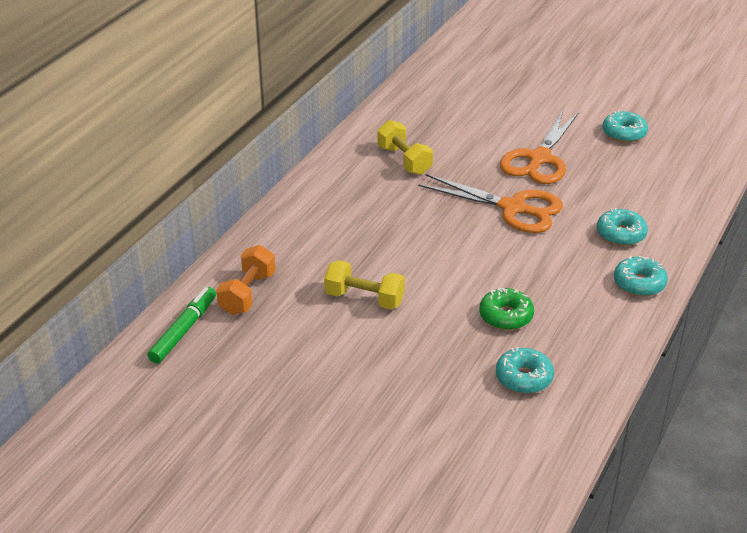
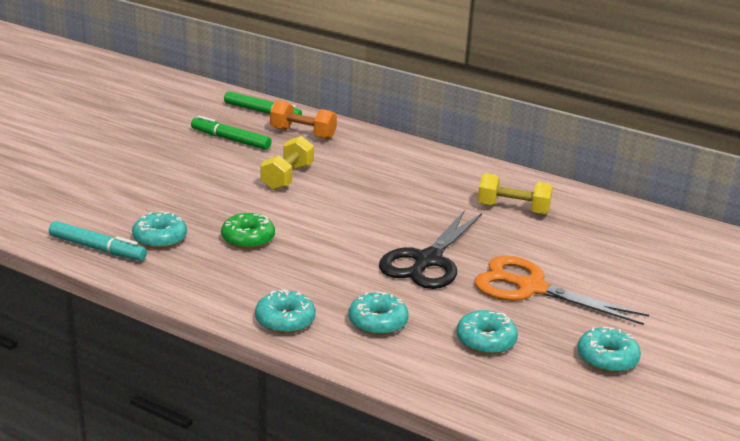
camera: 90 degrees right, 10 degrees down
(270, 350) = (230, 140): none -> green marker
(404, 160) = (513, 209): yellow dumbbell -> yellow dumbbell turned 45 degrees clockwise
(513, 208) = (427, 261): orange scissors -> black scissors
(559, 421) = (97, 248): none -> turquoise marker
(624, 183) = (485, 341): none -> turquoise donut

